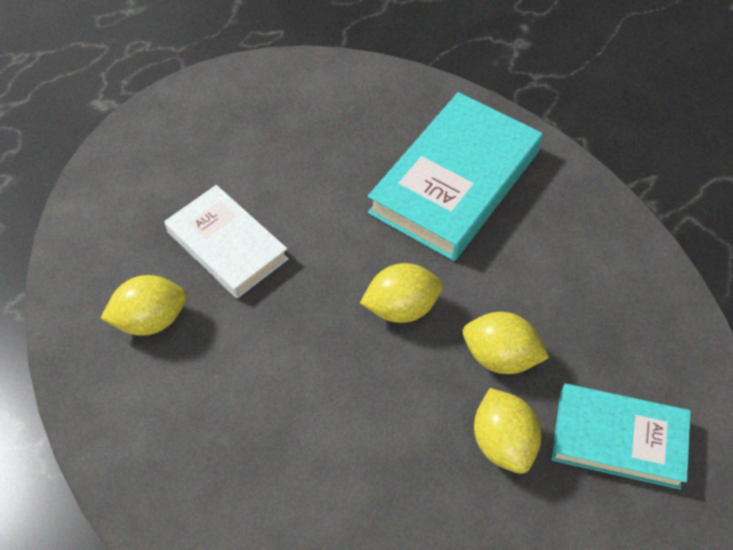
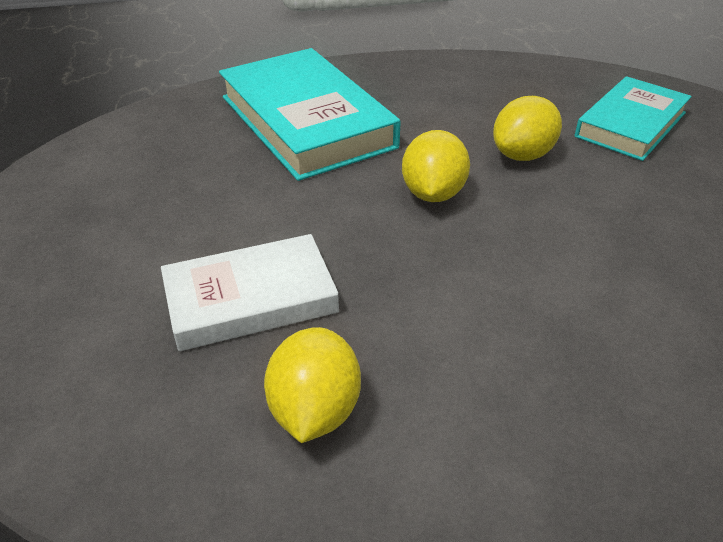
camera: 65 degrees left, 15 degrees down
(503, 442) = (616, 180): yellow lemon -> none

